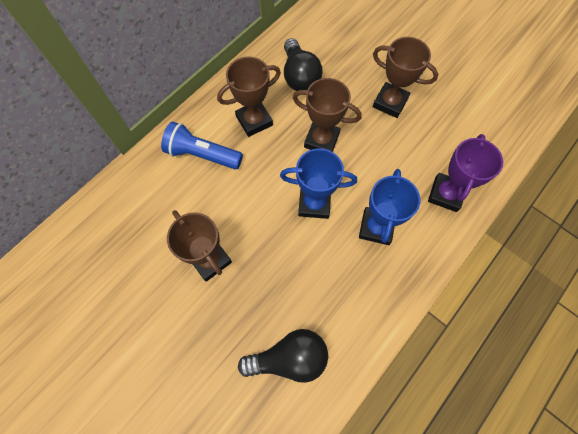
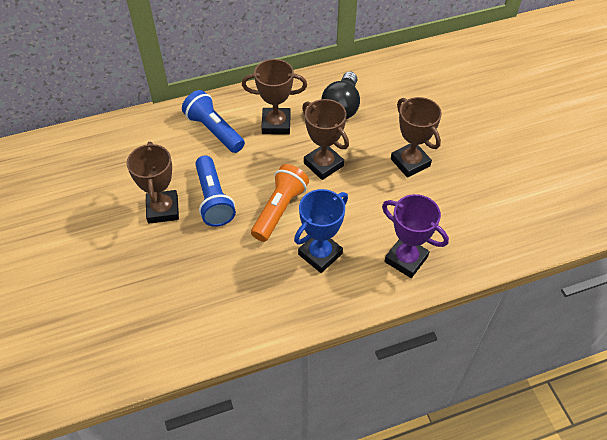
camera: 30 degrees right, 15 degrees down
(250, 224) = (213, 199): none -> blue flashlight
(289, 358) = (171, 312): black light bulb -> none
(314, 203) = (279, 209): blue trophy -> orange flashlight
(445, 194) = (406, 259): purple trophy -> purple trophy turned 75 degrees clockwise

